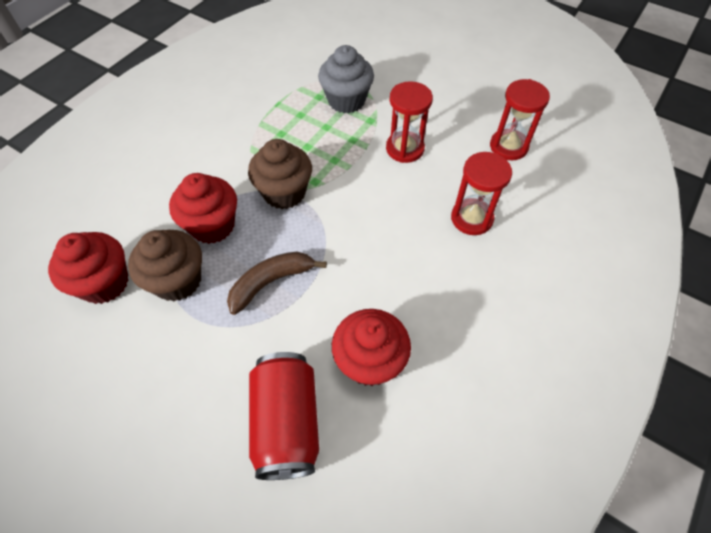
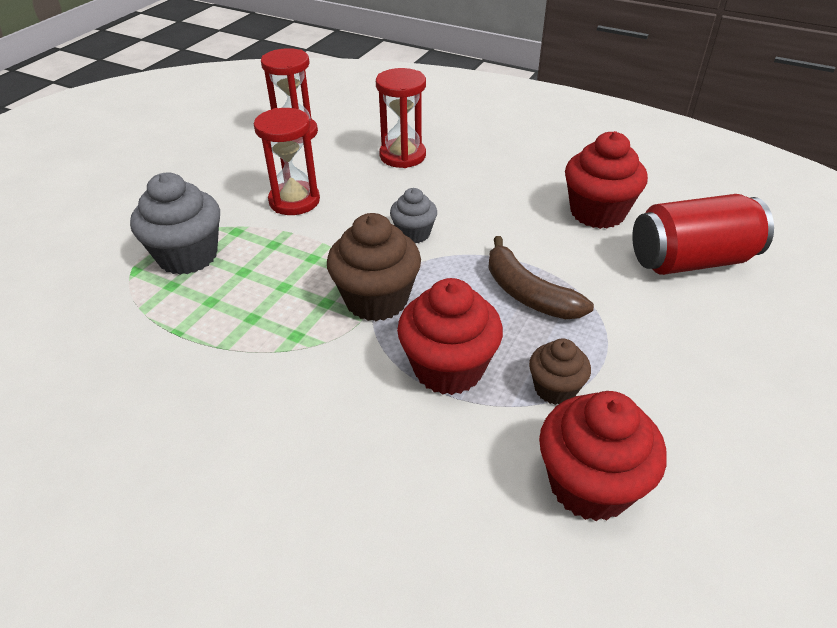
camera: 95 degrees left, 15 degrees down
(178, 280) = (555, 389): brown cupcake -> brown cupcake, size x0.58
(355, 218) = (414, 233): none -> grey cupcake

